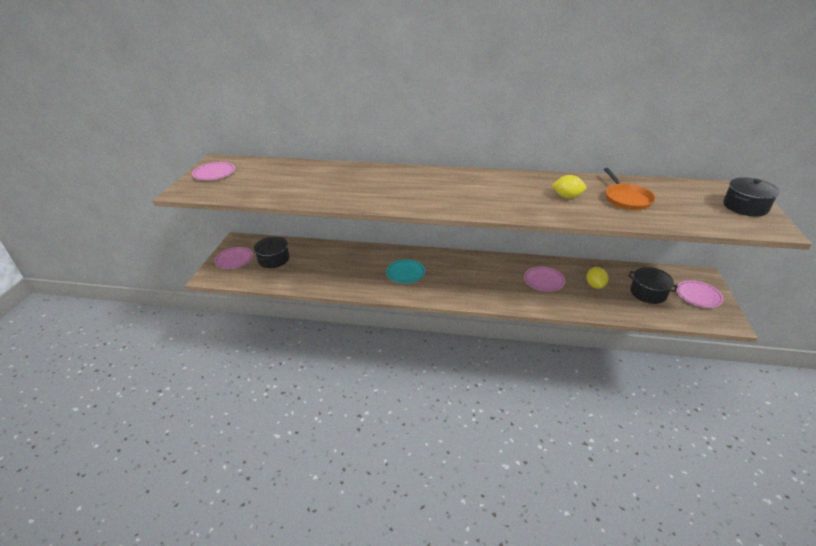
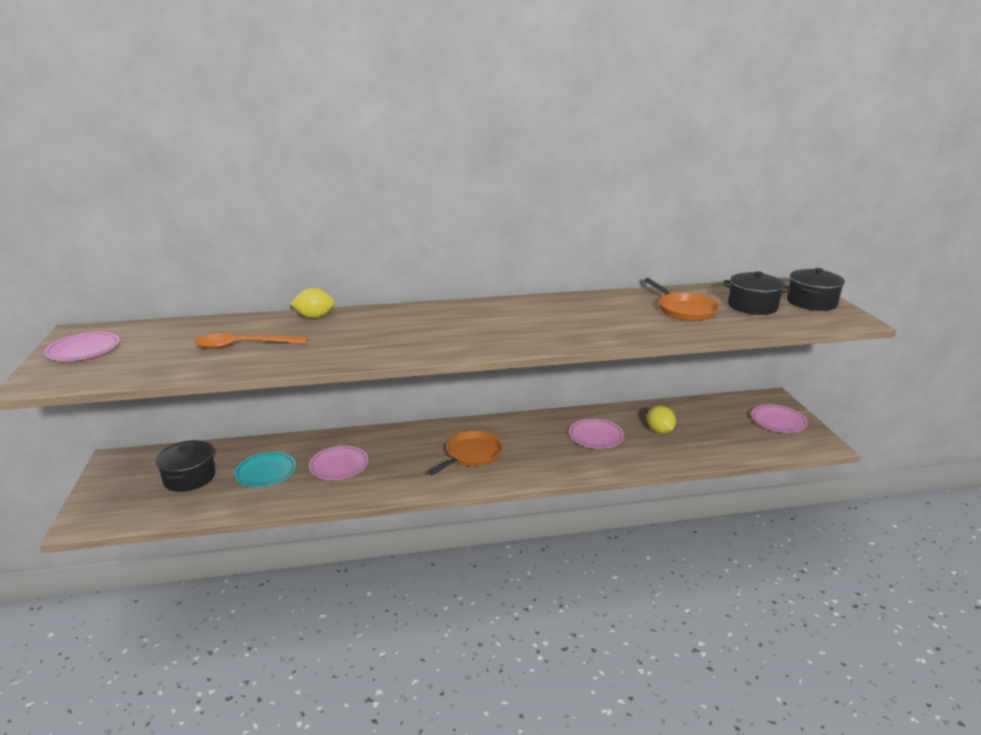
camera: 20 degrees left, 10 degrees down
(234, 259) = (119, 489): pink plate -> pink plate (339, 465)
(303, 184) = (244, 346): none -> orange spoon
(405, 273) = (407, 460): turquoise plate -> turquoise plate (266, 472)
(449, 278) = (471, 455): none -> orange pan
(567, 197) = (615, 316): yellow lemon -> yellow lemon (314, 317)
(648, 293) = (723, 428): black pot -> black pot (752, 306)

